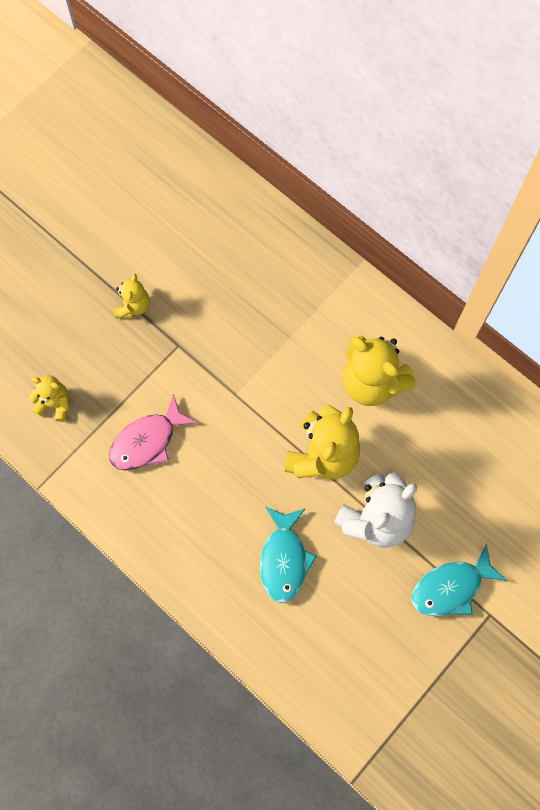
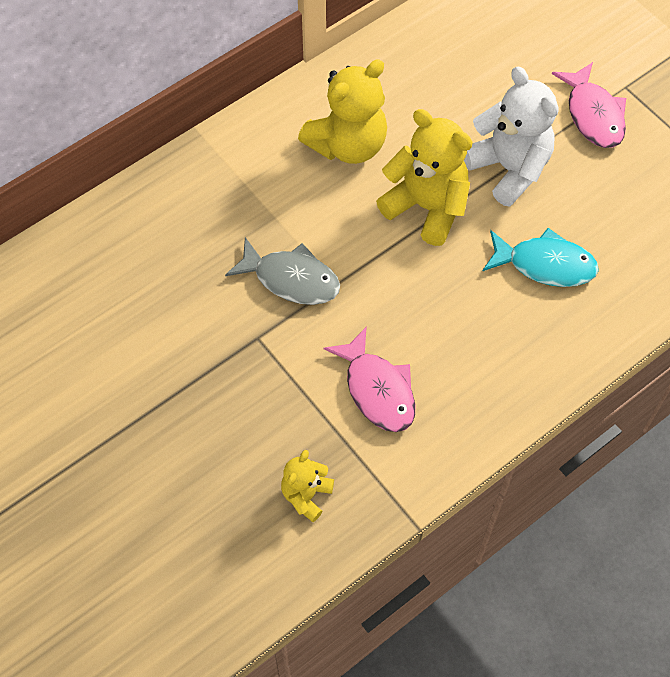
camera: 80 degrees left, 10 degrees down
(133, 306) = (190, 383): yellow teddy bear -> none
(234, 360) = (291, 279): none -> grey fish
(451, 587) = (593, 115): turquoise fish -> pink fish

